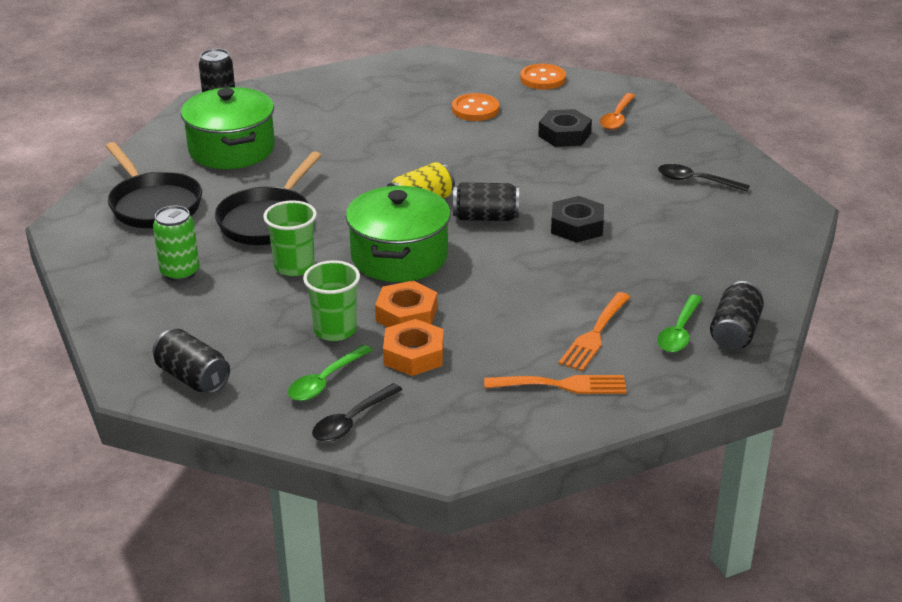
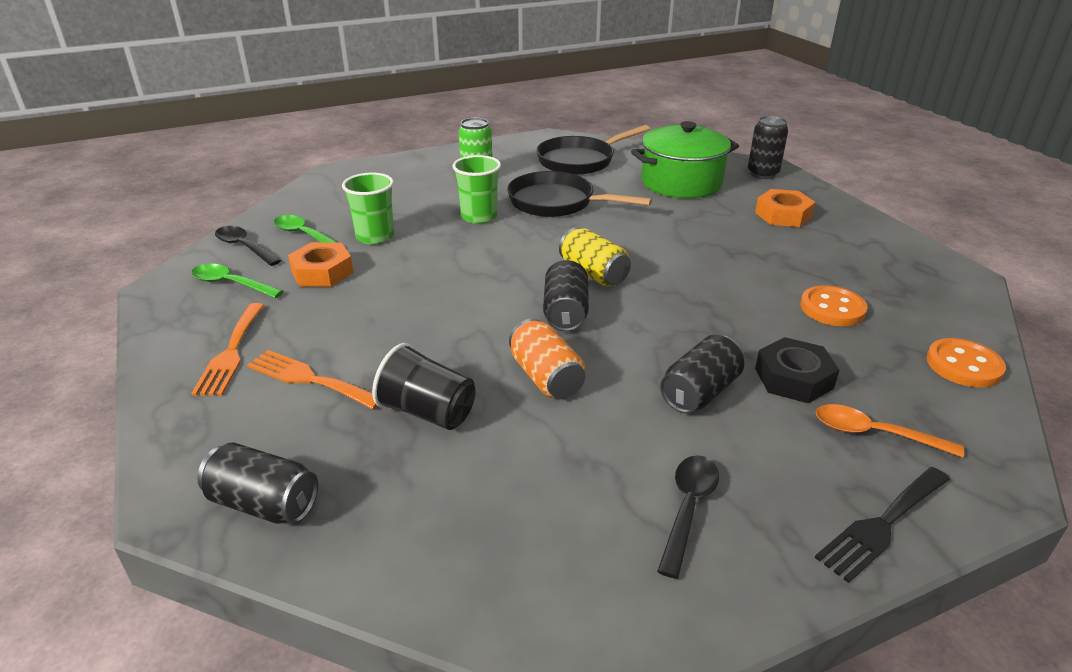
camera: 90 degrees right, 0 degrees up
(193, 378) = (334, 188): black can -> black can (700, 392)
(399, 257) = (489, 263): green pot -> none
(406, 314) = (387, 268): orange nut -> orange nut (783, 215)
(577, 226) = (546, 377): black nut -> orange can
(626, 274) = (428, 412): none -> black cup
(679, 332) = (287, 449): green spoon -> green spoon (231, 284)
(692, 128) = (882, 525): none -> black fork

